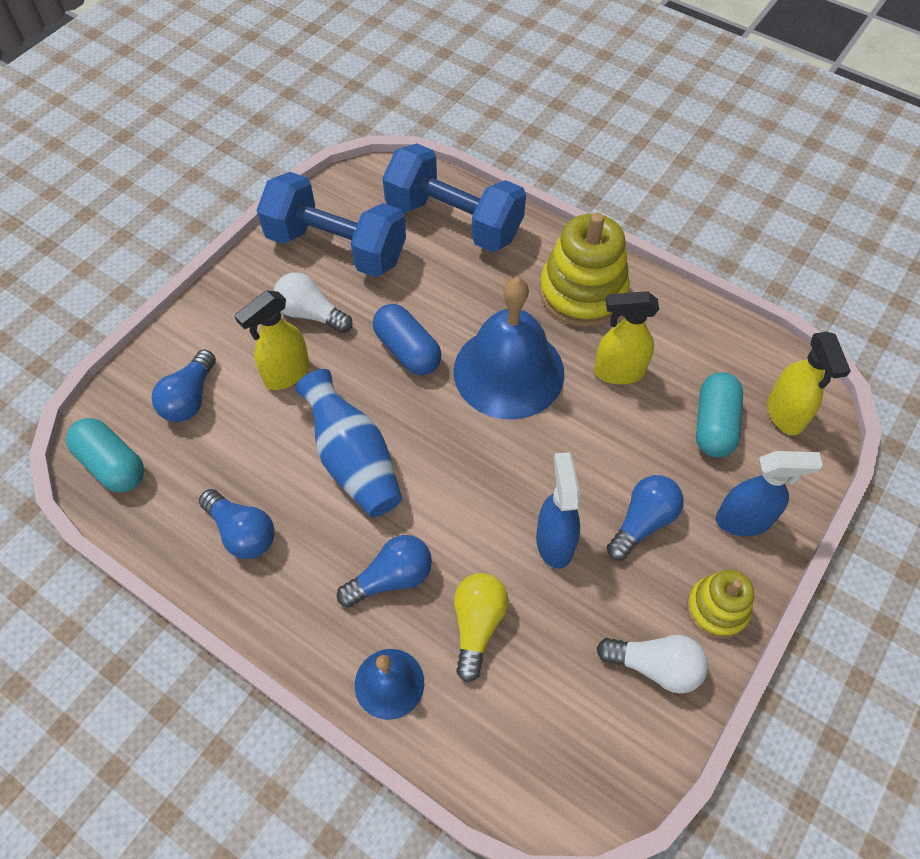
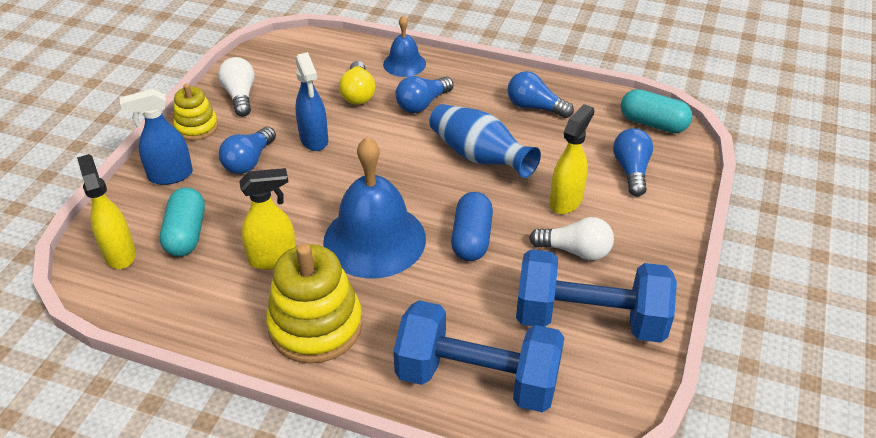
camera: 165 degrees right, 15 degrees down
(407, 350) = (471, 238): blue capsule -> blue capsule turned 60 degrees clockwise
(655, 666) = (240, 96): white light bulb -> white light bulb turned 75 degrees clockwise

